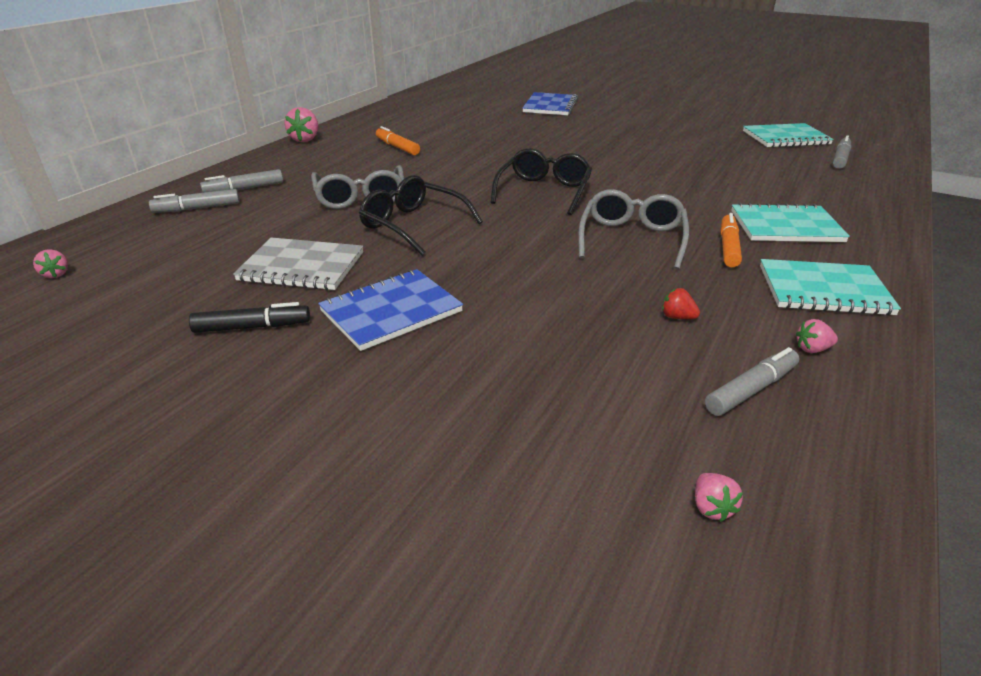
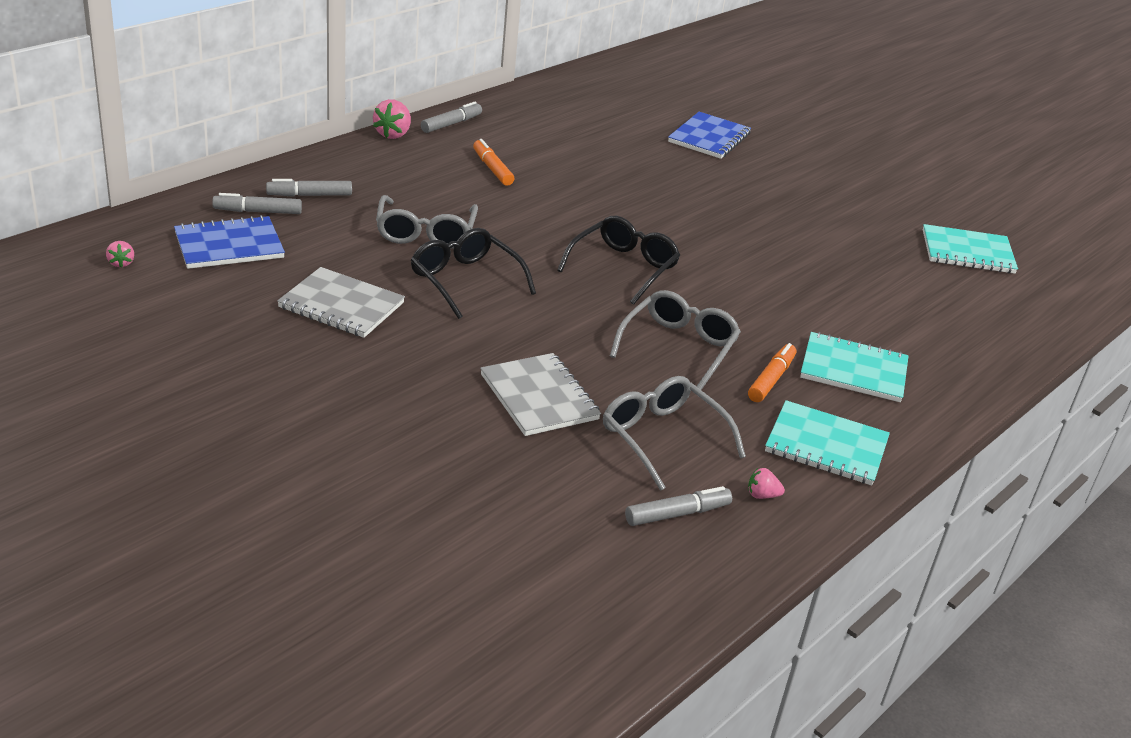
camera: 10 degrees right, 0 degrees up
(252, 327) = (282, 358): black marker -> none
(391, 311) = (406, 371): blue notebook -> blue notebook (229, 245)
(536, 306) = (539, 397): none -> grey notebook
(677, 317) = (662, 438): red strawberry -> grey glasses
(711, 507) = (577, 584): pink strawberry -> none
(840, 158) = (1005, 297): grey marker -> grey marker (451, 124)

